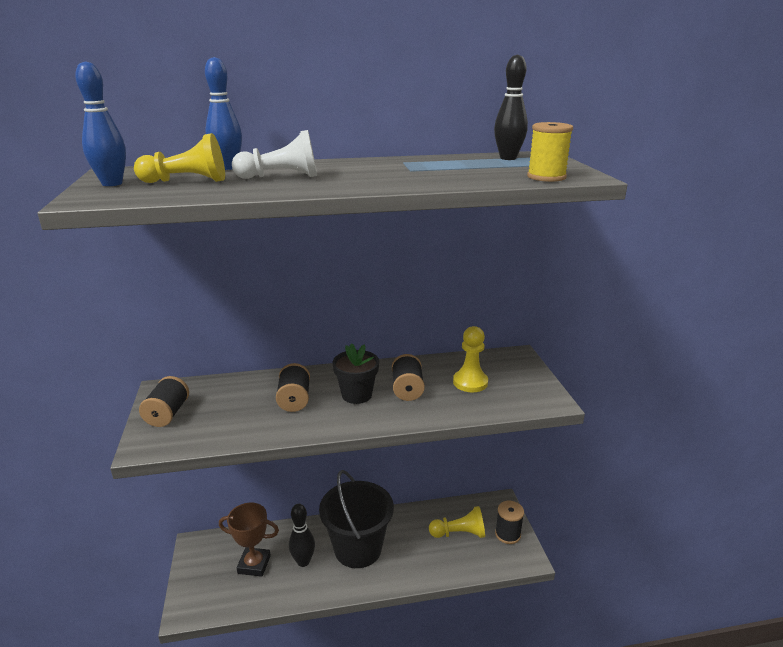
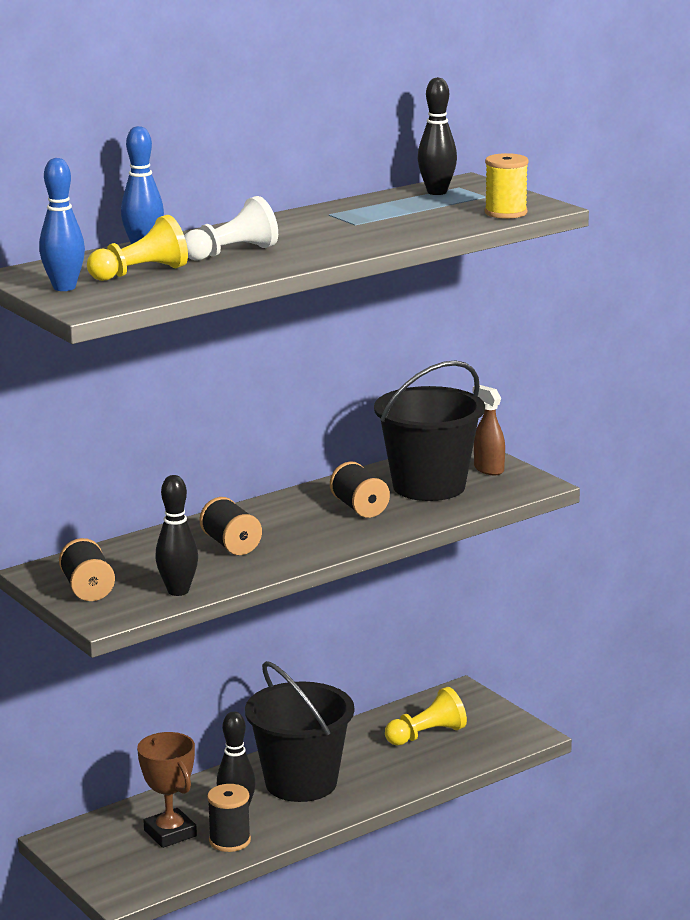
camera: 25 degrees left, 5 degrees down
(217, 434) = (178, 591): none -> black bowling pin
(254, 564) = (170, 833): brown trophy -> brown trophy turned 75 degrees clockwise
(357, 395) = (303, 525): black flower pot -> none
(470, 382) = (429, 486): yellow pawn -> black bucket
(507, 534) = (491, 719): black spool -> black spool (230, 841)
(523, 378) = (488, 469): none -> brown spray bottle

